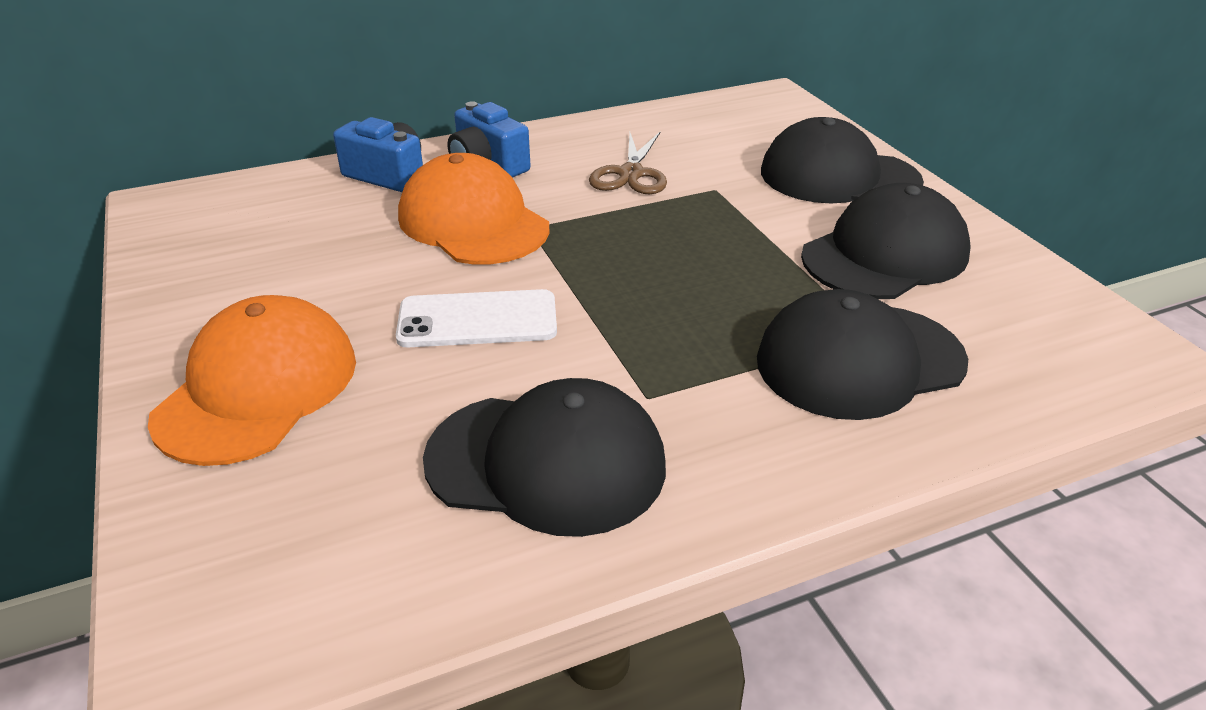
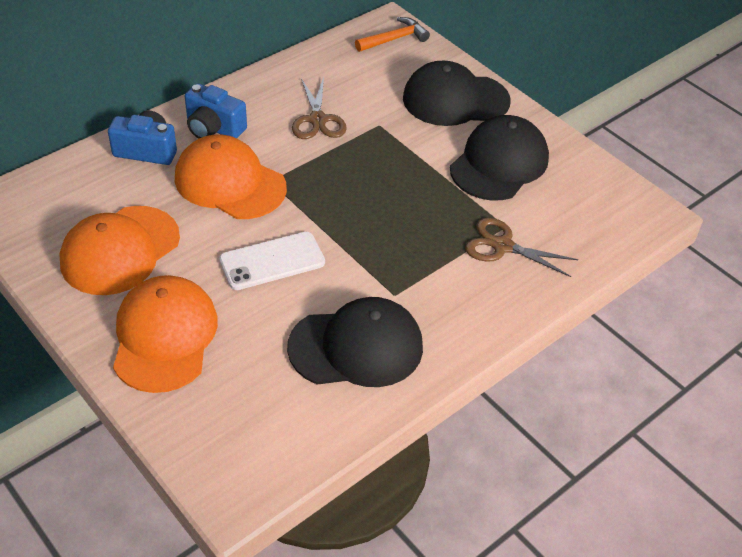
camera: 20 degrees left, 10 degrees up
(276, 273) = (120, 250): none -> orange cap
(774, 110) = (394, 39): none -> orange hammer
(859, 360) = (502, 246): black cap -> brown scissors

